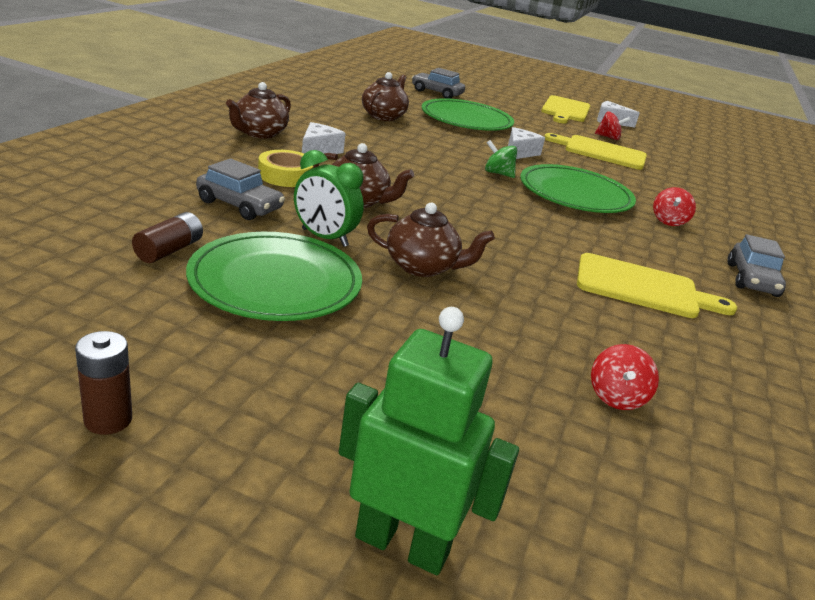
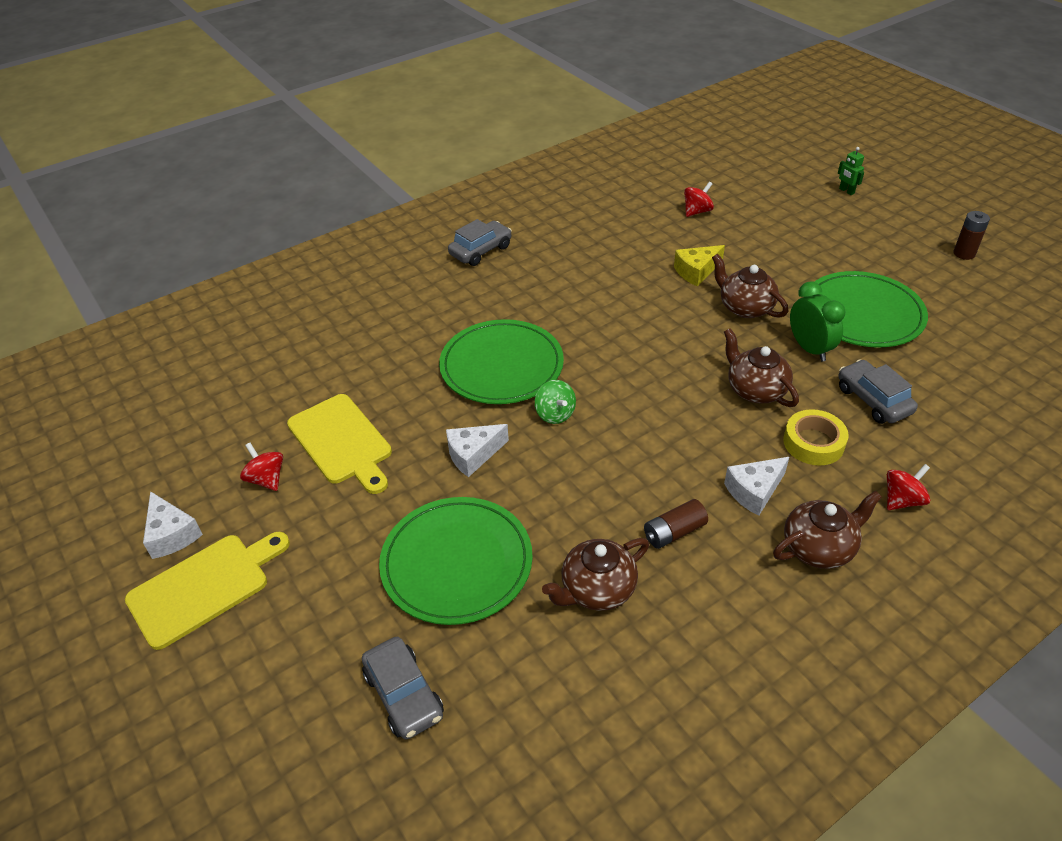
camera: 140 degrees left, 15 degrees up
(169, 250) = (937, 355): brown battery -> brown battery (674, 532)
(402, 544) = (846, 191): green robot -> green robot, size x0.45
(515, 298) = (696, 272): none -> yellow cheese
(643, 288) = (585, 261): yellow cutting board -> none
(668, 221) = (451, 315): red spinning top -> red spinning top (902, 500)

